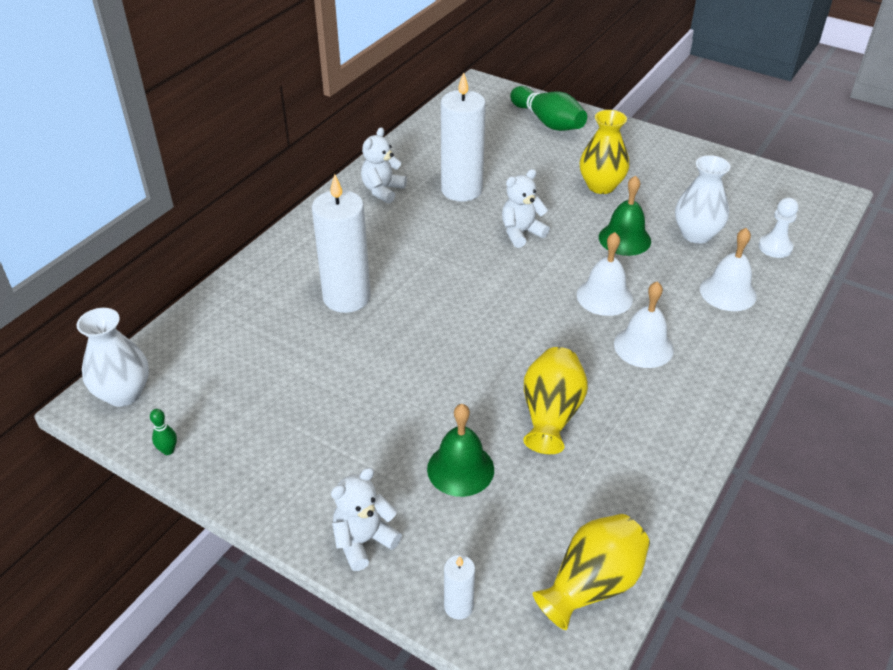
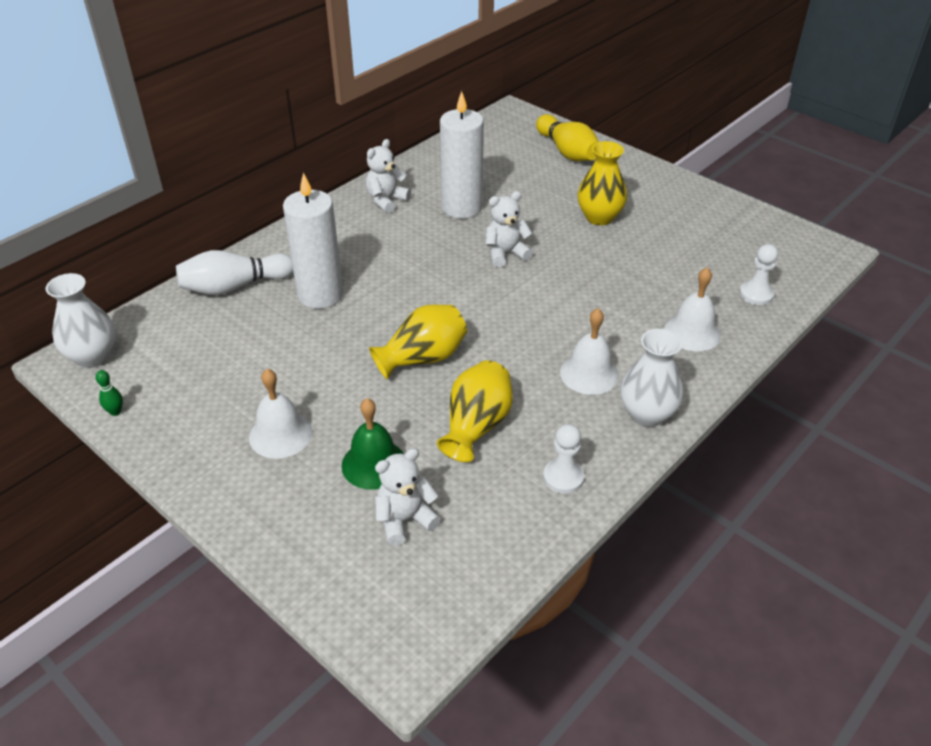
camera: 10 degrees right, 0 degrees up
(253, 299) = (234, 286): none -> white bowling pin
(363, 541) = (262, 516): white teddy bear -> white teddy bear (405, 520)
(458, 606) = (330, 587): white candle -> none
(548, 122) = (567, 152): green bowling pin -> yellow bowling pin
(592, 584) = (462, 587): yellow vase -> yellow vase (423, 358)
(604, 296) = (566, 322): white bell -> white bell (280, 434)
(624, 239) = (605, 270): green bell -> none
(653, 456) = (563, 477): none -> white pawn
(696, 234) = (679, 273): white vase -> white vase (647, 414)

